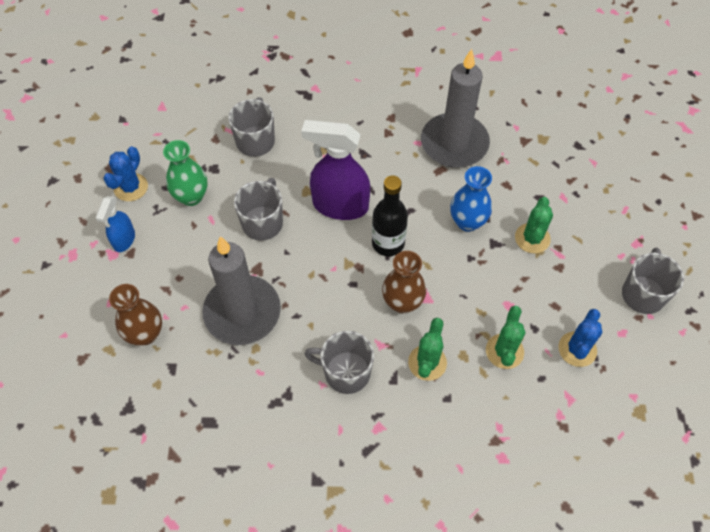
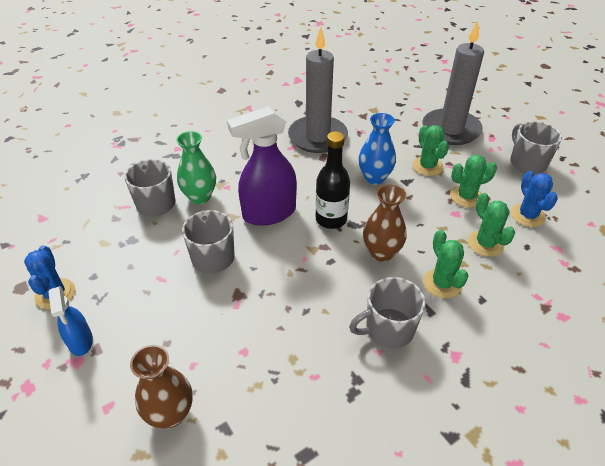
camera: 35 degrees left, 15 degrees down
(191, 196) = (126, 271): green vase -> green vase (200, 197)
(242, 312) = (254, 336): grey candle -> grey candle (451, 130)
(537, 294) = (466, 196): none -> green cactus

